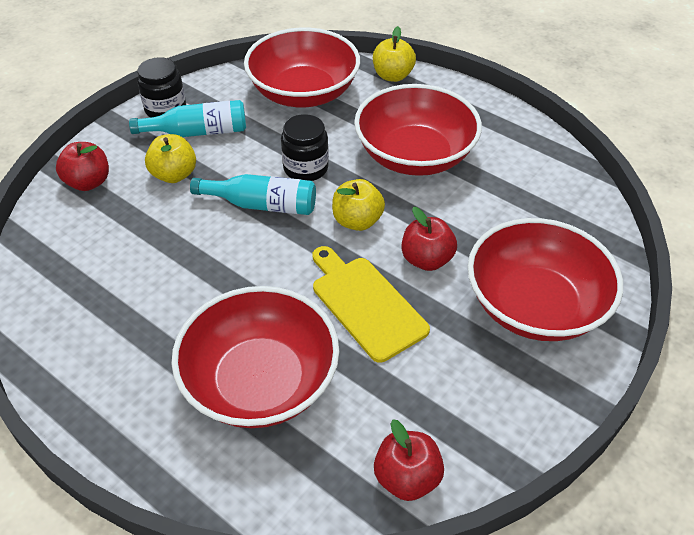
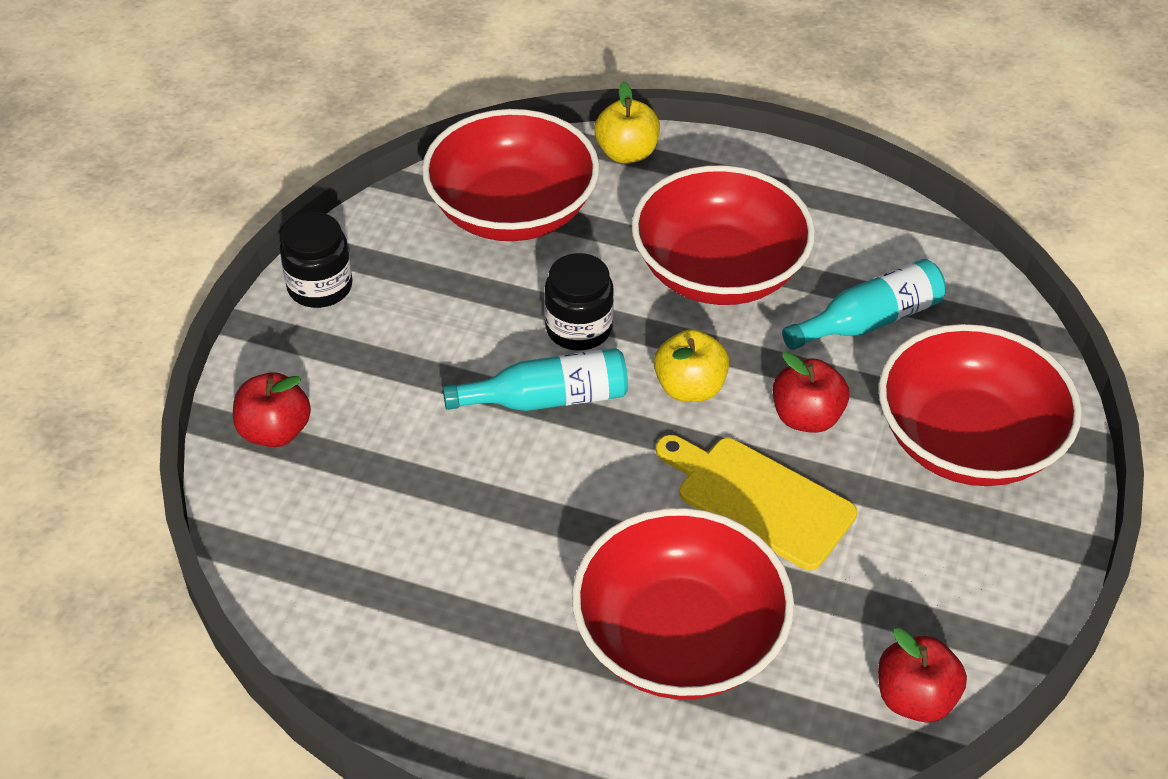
camera: 20 degrees left, 0 degrees up
(174, 175) = (395, 387): yellow apple -> none
(198, 132) = (391, 312): turquoise bottle -> turquoise bottle (868, 321)

